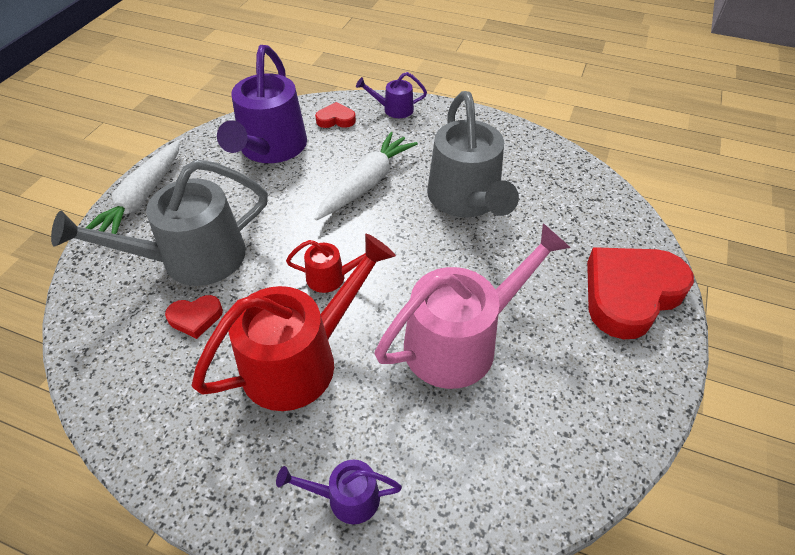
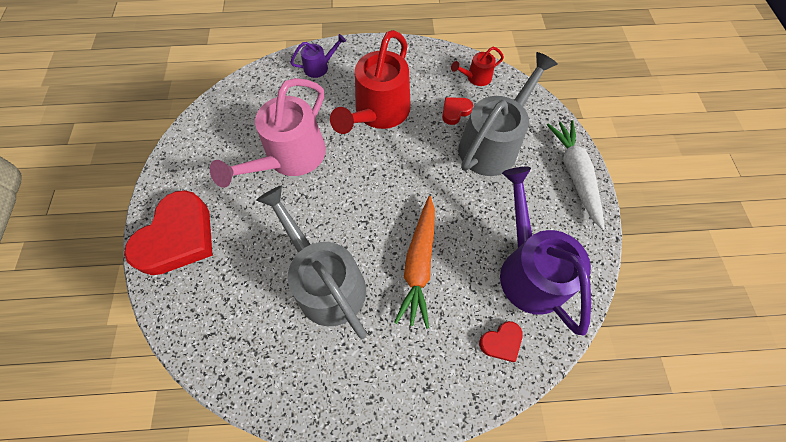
camera: 155 degrees right, 15 degrees up
(332, 277) = (393, 168): red watering can -> red watering can (475, 78)
(366, 183) = (419, 264): white carrot -> orange carrot
(393, 109) = (453, 390): purple watering can -> none

